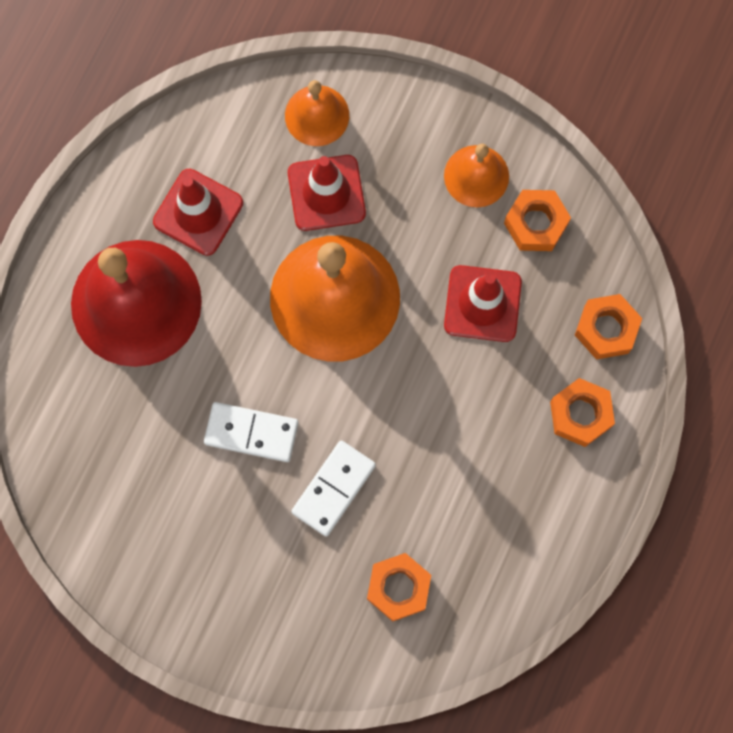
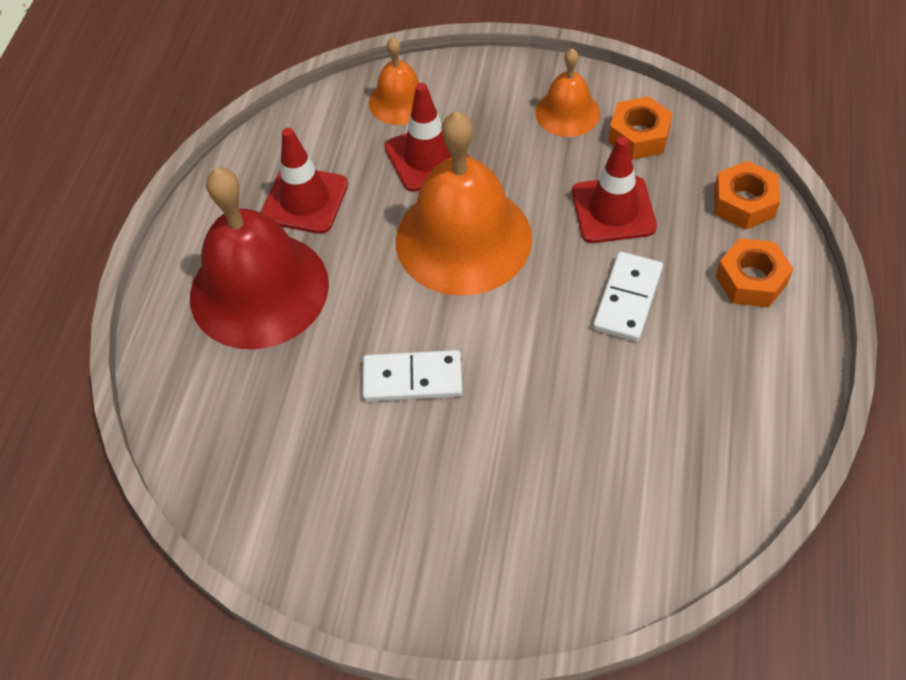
camera: 10 degrees left, 20 degrees down
(333, 488) = (518, 410): white domino -> white domino (627, 299)
(398, 588) = (624, 492): orange nut -> none

